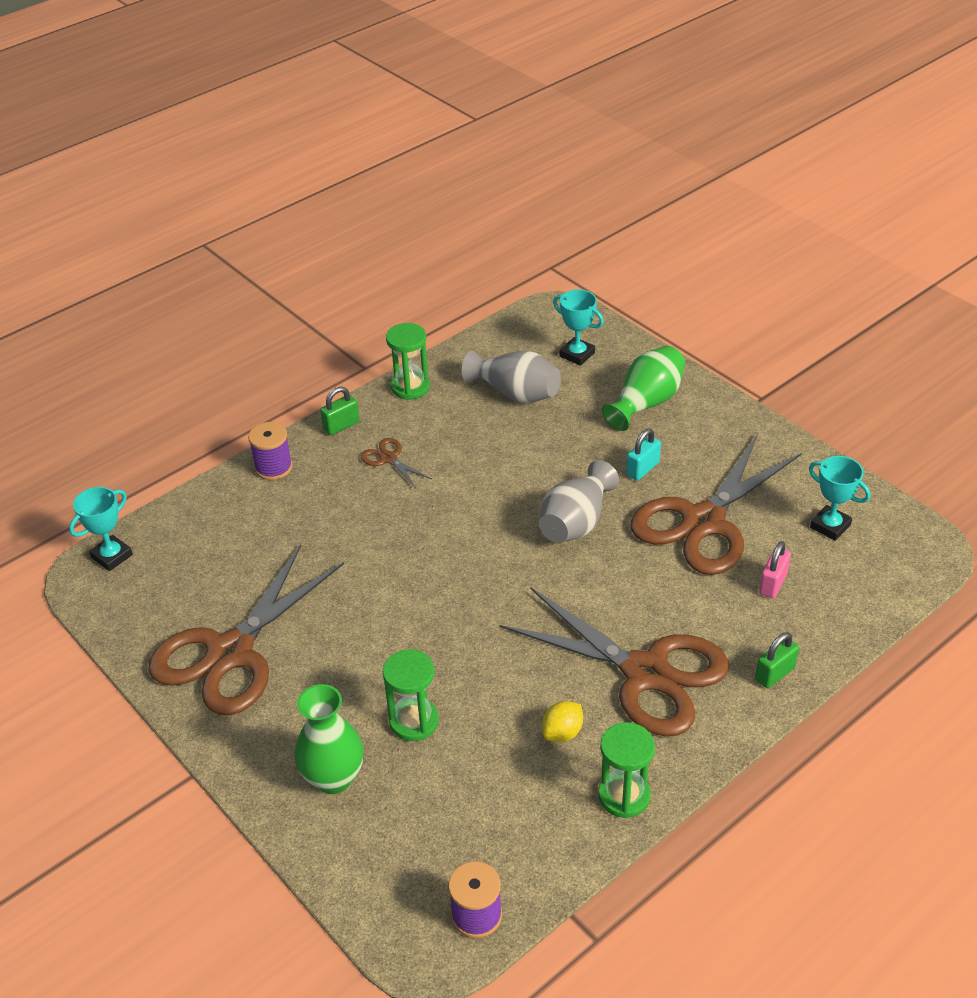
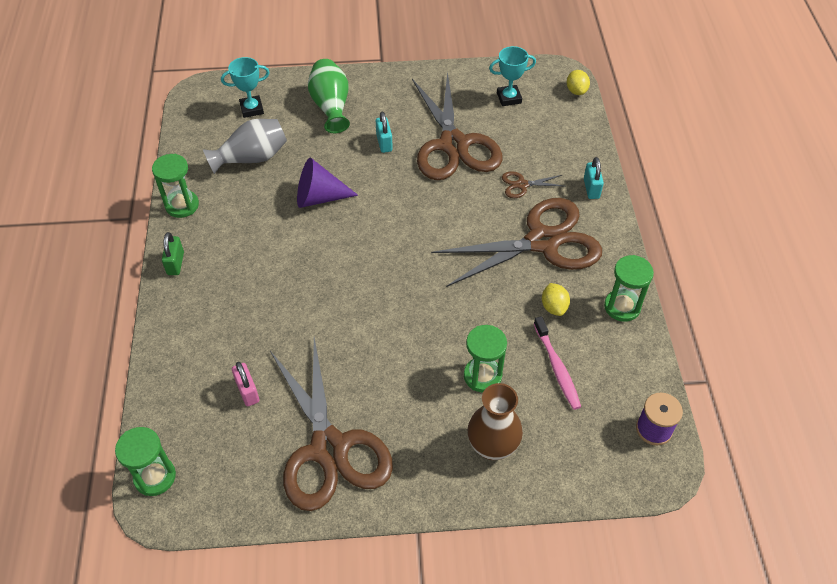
camera: 55 degrees left, 10 degrees up
(112, 556) = (155, 477): turquoise trophy -> green hourglass
(273, 467) = (173, 325): purple spool -> none
(333, 778) = (492, 446): green vase -> brown vase
(388, 458) = (238, 256): brown scissors -> brown scissors (522, 185)
(482, 780) = (557, 367): none -> pink toothbrush
(517, 467) = (319, 197): none -> purple cone
(576, 522) = (396, 199): grey vase -> none
(773, 583) = (527, 147): pink padlock -> pink padlock (247, 391)
(775, 674) = (591, 188): green padlock -> turquoise padlock
(918, 577) = (576, 91): none -> yellow lemon

